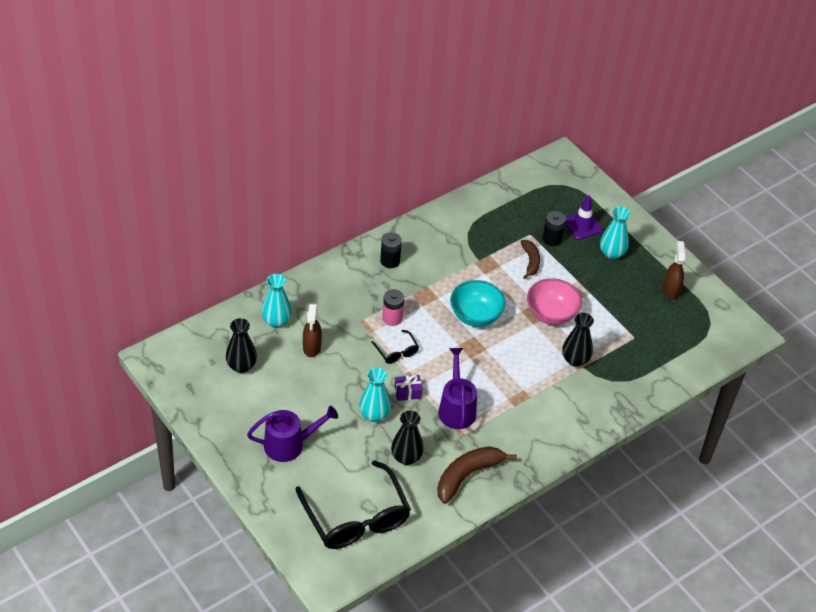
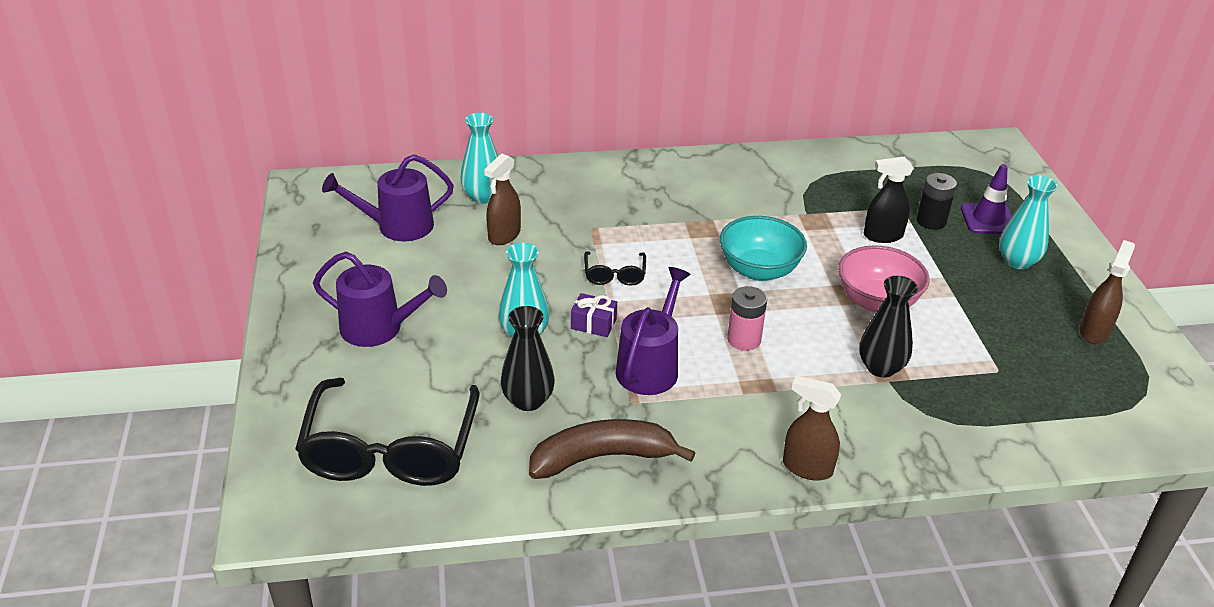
camera: 30 degrees right, 10 degrees down
(241, 366) = (398, 226): black vase -> purple watering can
(390, 261) = (681, 181): black battery -> none
(392, 318) = (637, 238): pink battery -> pink battery (744, 339)
(530, 261) = (882, 236): brown banana -> black spray bottle
(570, 438) = (806, 468): none -> brown spray bottle

